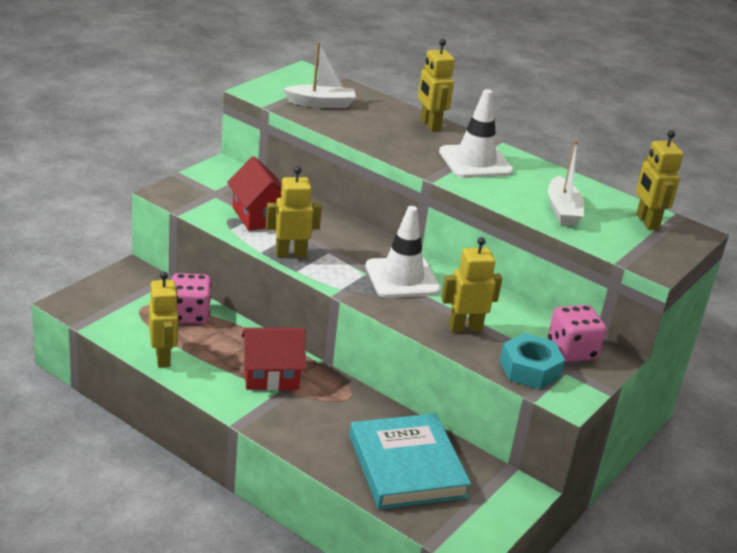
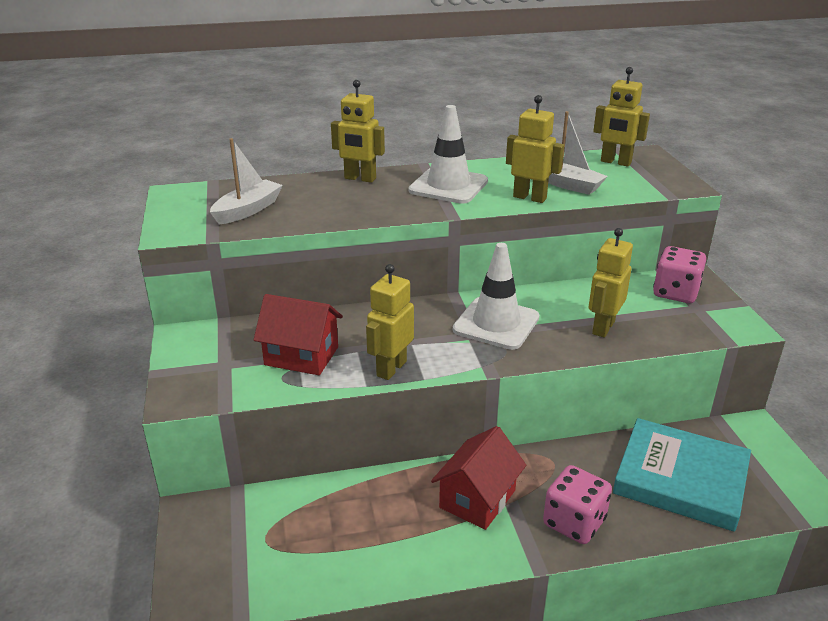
camera: 45 degrees left, 0 degrees up
(163, 358) = (374, 570): yellow robot -> yellow robot (530, 197)
(189, 315) = (320, 507): pink dice -> pink dice (574, 522)
(530, 369) = (689, 325): turquoise nut -> none

